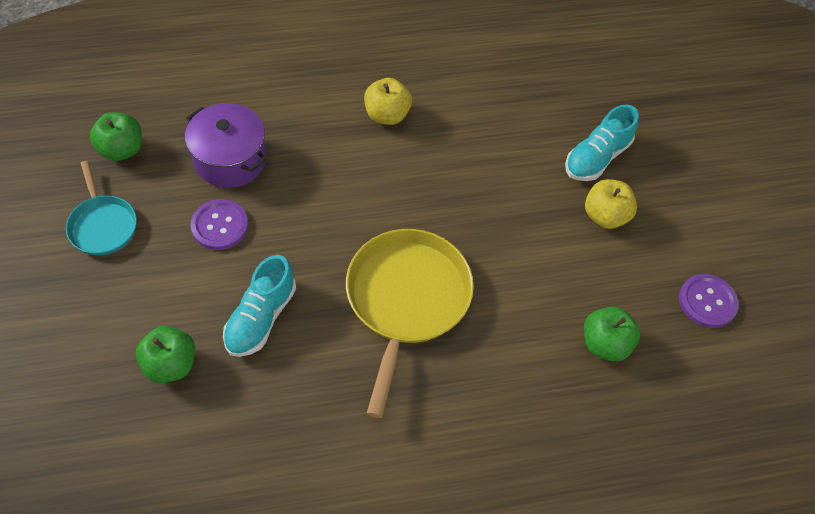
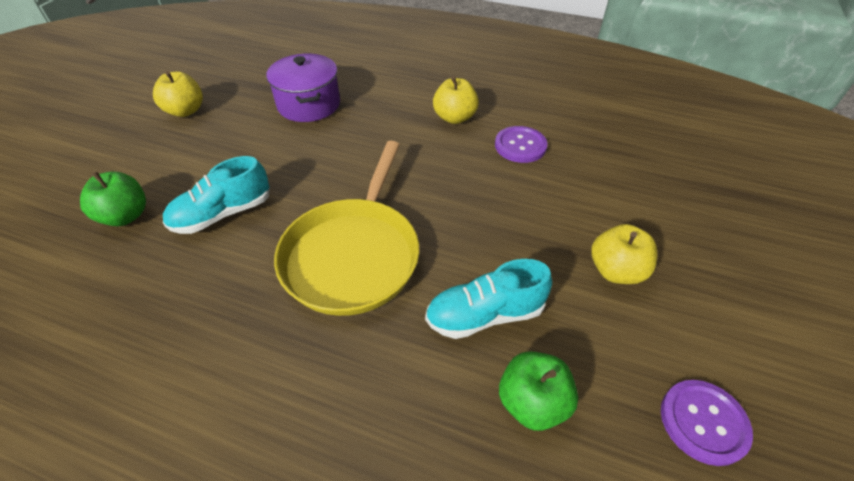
camera: 35 degrees right, 10 degrees down
(103, 225) = (185, 111): turquoise pan -> yellow apple
(122, 150) = (245, 75): green apple -> none
(220, 226) = (259, 140): purple button -> purple button (520, 146)
(406, 299) = (353, 255): yellow pan -> yellow pan turned 150 degrees clockwise
(597, 157) = (638, 217): turquoise shoe -> turquoise shoe (484, 315)

